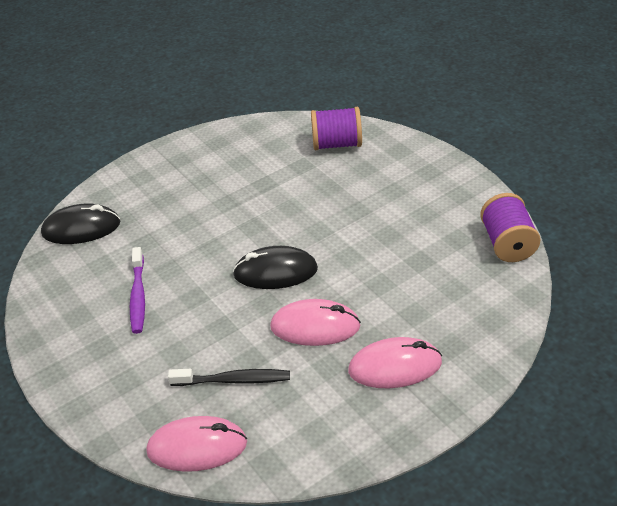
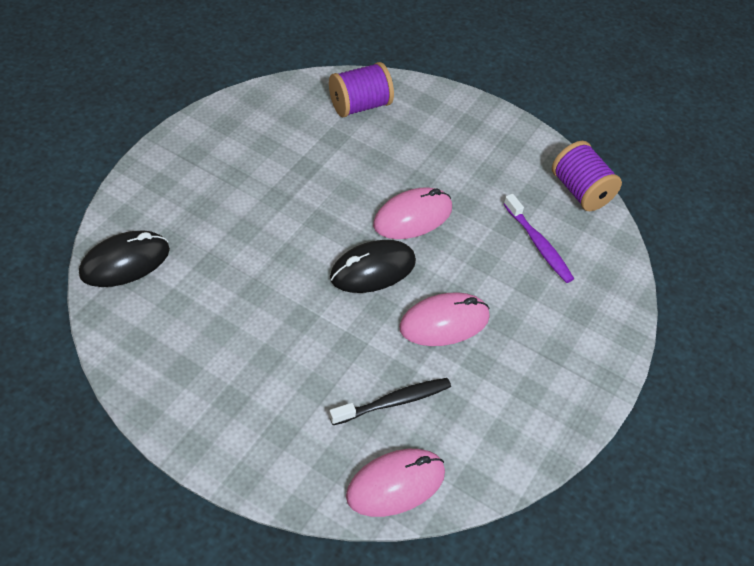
camera: 30 degrees left, 10 degrees up
(138, 296) = (239, 331): purple toothbrush -> purple toothbrush (538, 244)
(395, 366) = (541, 347): pink mouse -> pink mouse (412, 217)

